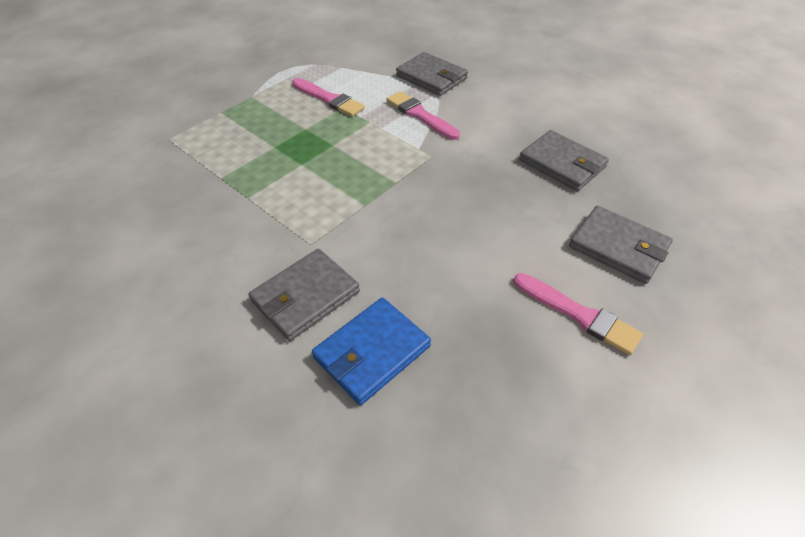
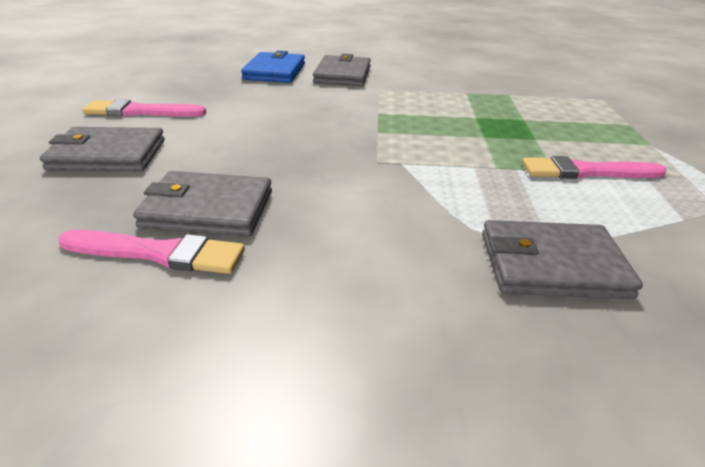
camera: 140 degrees right, 15 degrees down
(420, 115) = (459, 197): pink brush -> pink brush (159, 253)

